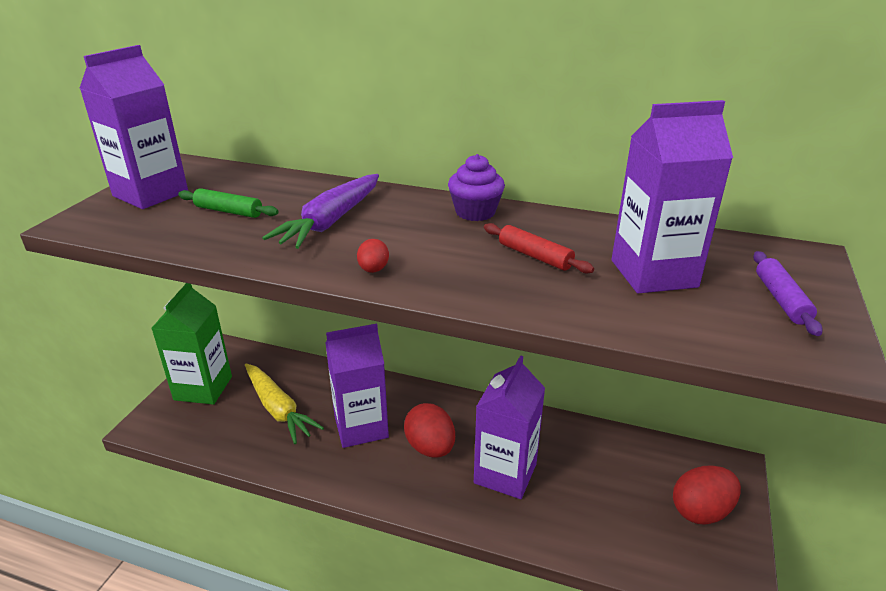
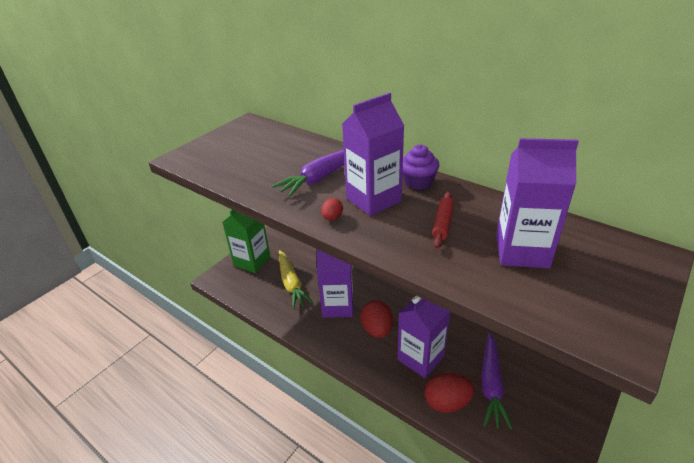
camera: 20 degrees right, 5 degrees up
(150, 194) = (224, 142): purple carton -> purple carton (373, 200)
(229, 211) = (264, 161): green rolling pin -> none
(535, 256) = (442, 223): red rolling pin -> red rolling pin turned 45 degrees clockwise
(611, 487) = (491, 385): none -> purple carrot
(701, 511) = (551, 418): red egg -> red egg (447, 402)
(781, 299) = (610, 289): purple rolling pin -> none

